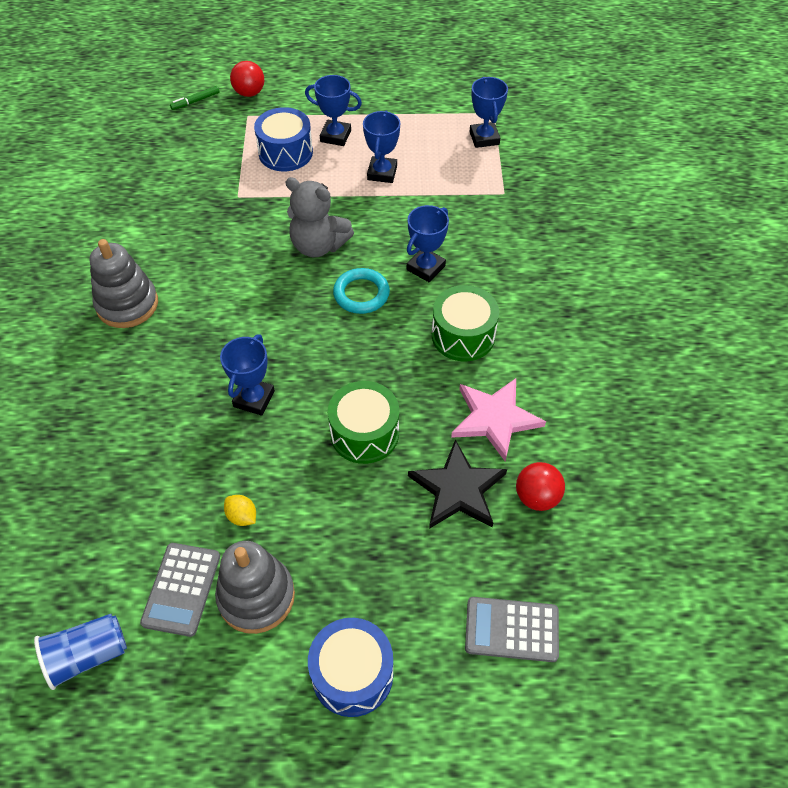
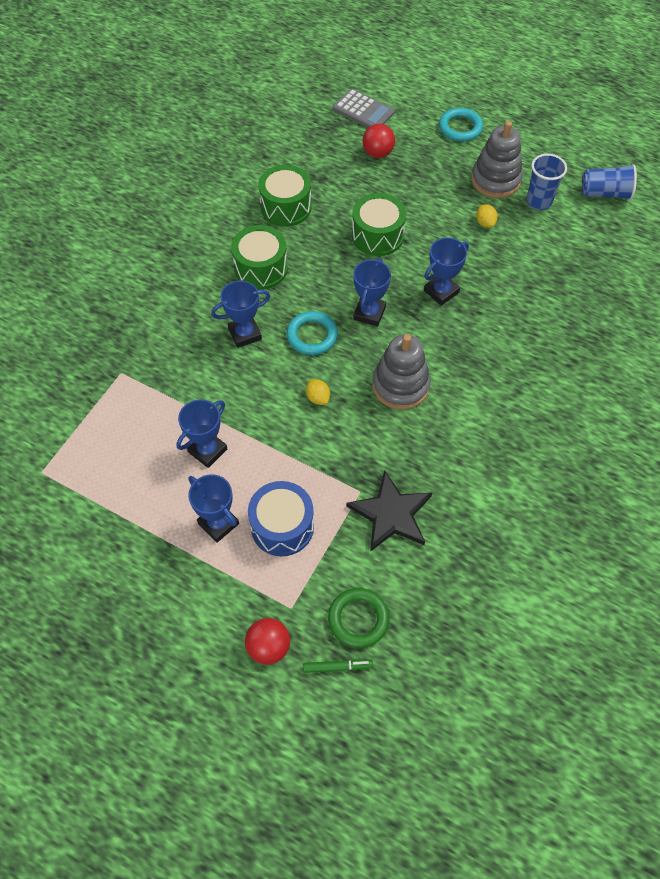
camera: 150 degrees left, 5 degrees up
(127, 304) = (510, 417): grey stacking toy -> grey stacking toy (400, 385)
(181, 589) = (539, 201): grey calculator -> blue cup
(195, 127) = (358, 619): none -> green ring
(318, 245) = (318, 398): grey teddy bear -> yellow lemon
(352, 674) = (460, 128): blue drum -> turquoise ring
(457, 489) = (341, 180): black star -> black star (391, 514)
(484, 138) = (80, 443): blue trophy -> blue trophy (369, 313)
(495, 419) = (286, 207): pink star -> green drum
(537, 497) = (298, 157): red ball -> red ball (378, 153)

